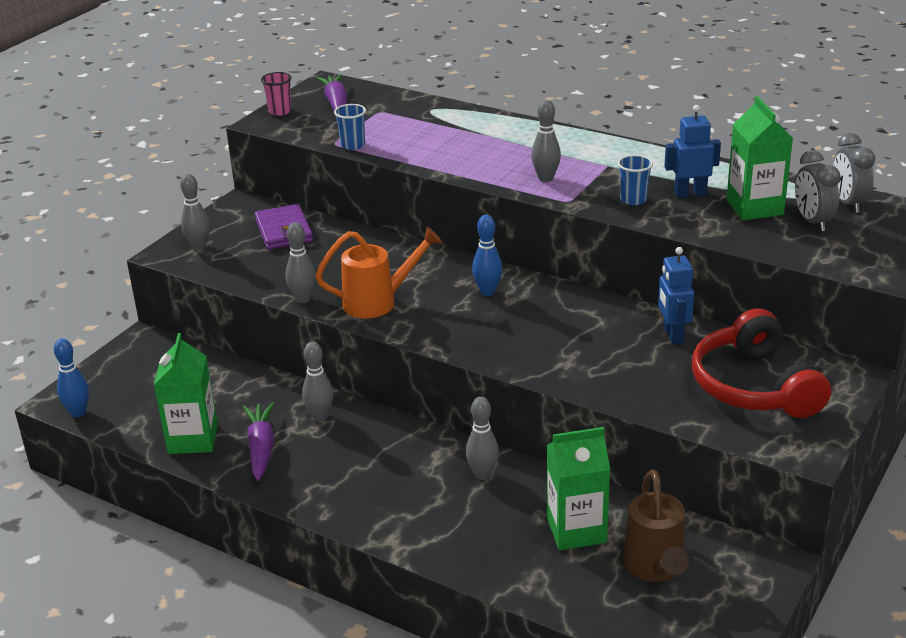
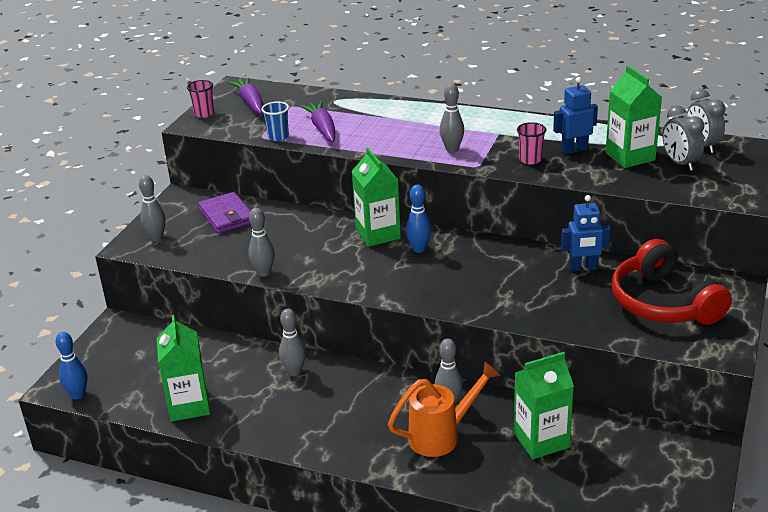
camera: 10 degrees left, 0 degrees up
(261, 448) = (252, 405): purple carrot -> purple carrot (322, 128)
(378, 302) = (329, 268): orange watering can -> orange watering can (441, 436)
(446, 269) = (378, 234): none -> green carton
(633, 199) = (530, 160): blue cup -> pink cup
(655, 568) = (615, 463): brown watering can -> none
(672, 335) = (583, 268): blue robot -> blue robot turned 75 degrees counterclockwise

